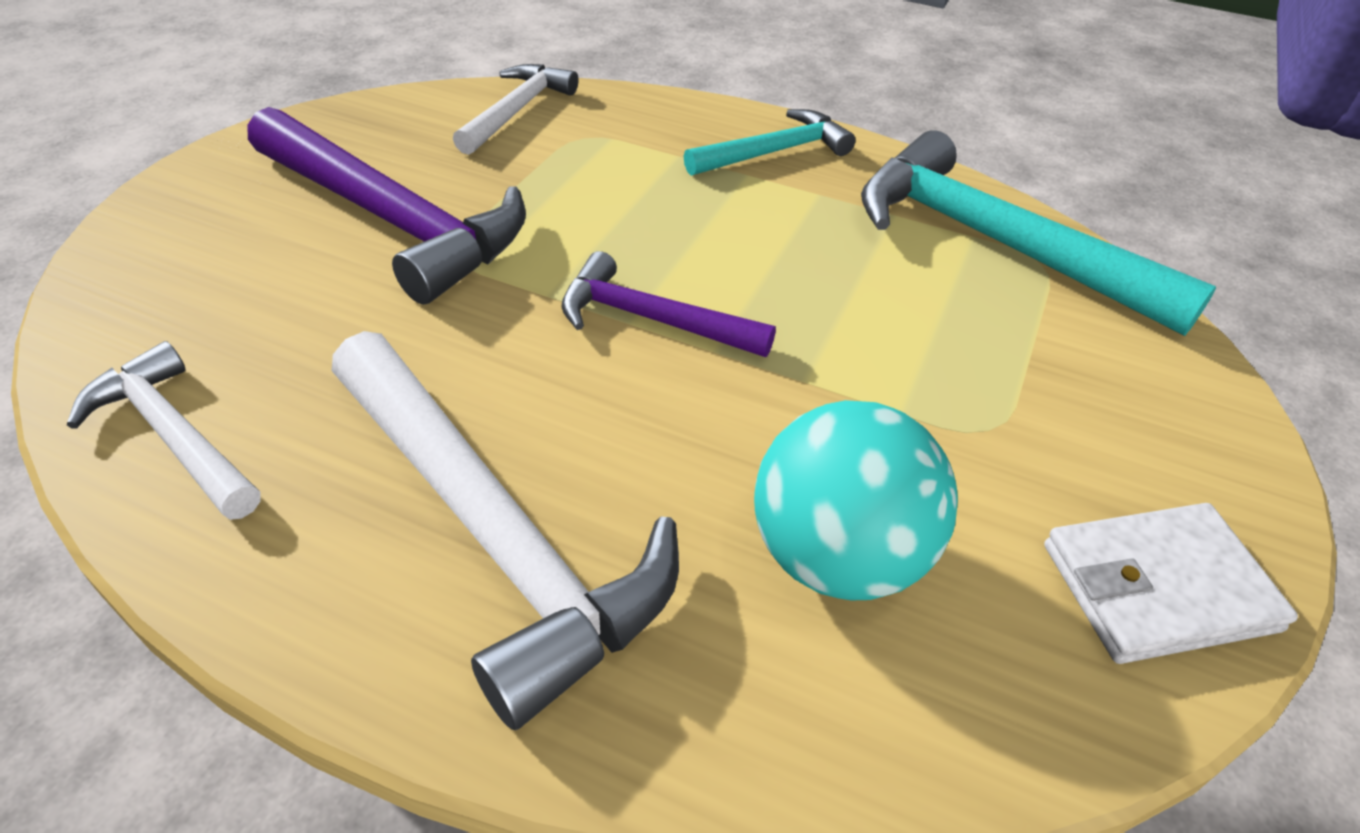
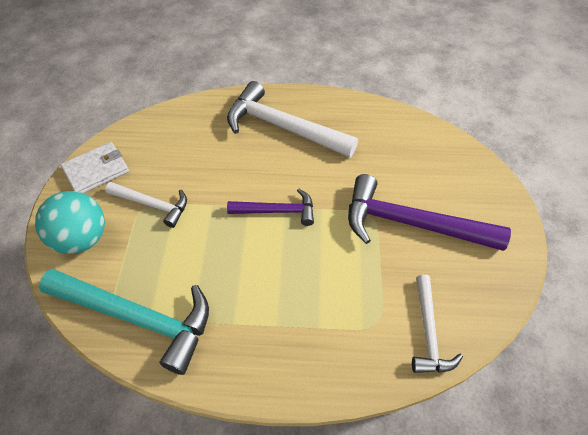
camera: 160 degrees right, 10 degrees up
(173, 435) = (387, 122): white hammer -> white hammer (152, 205)
(774, 152) = (268, 354): turquoise hammer -> none
(837, 557) = (189, 150): turquoise ball -> turquoise ball (82, 238)

